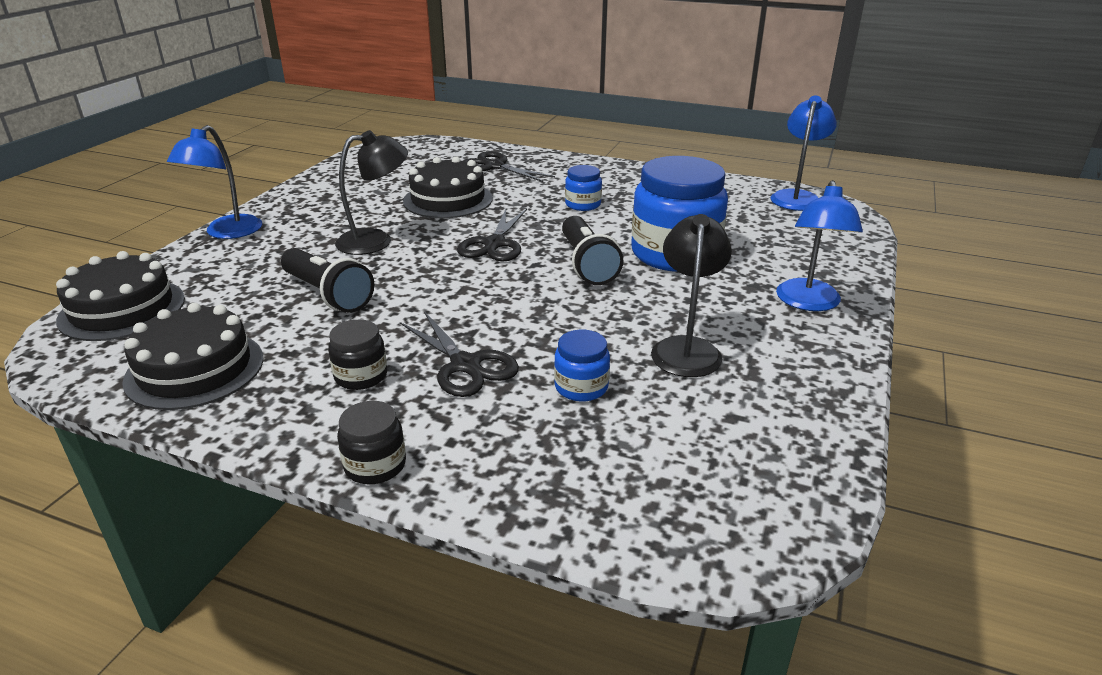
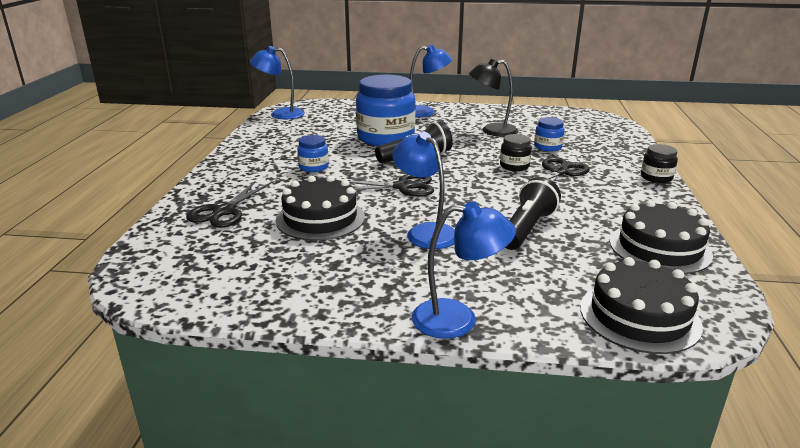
camera: 105 degrees left, 5 degrees down
(361, 376) = (600, 195): black jar -> black jar (514, 166)
(376, 240) = (425, 232): black lamp -> blue lamp

